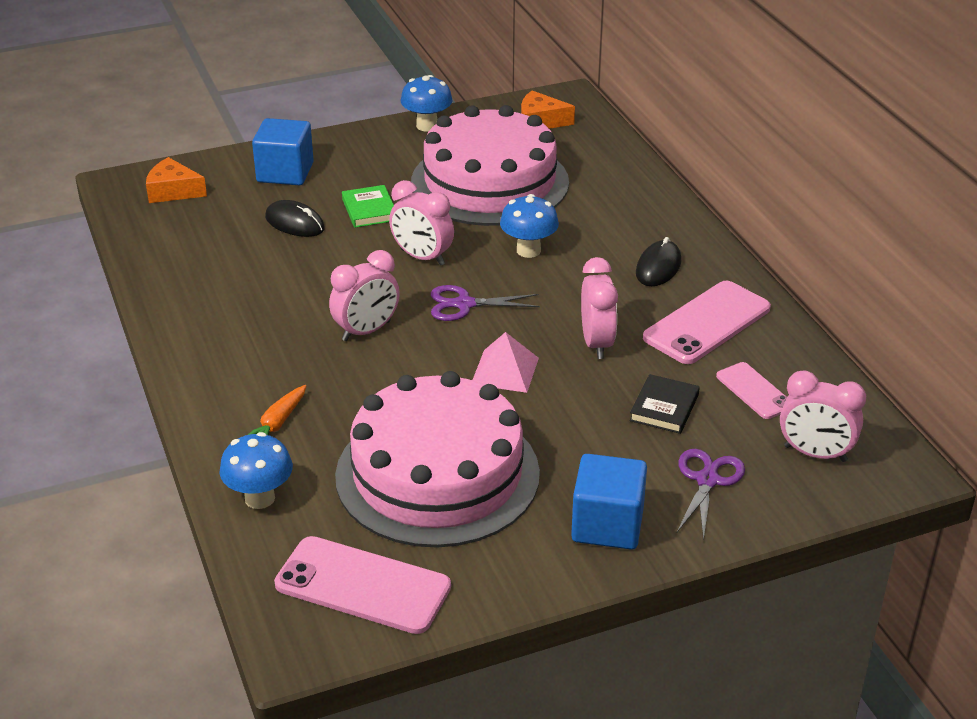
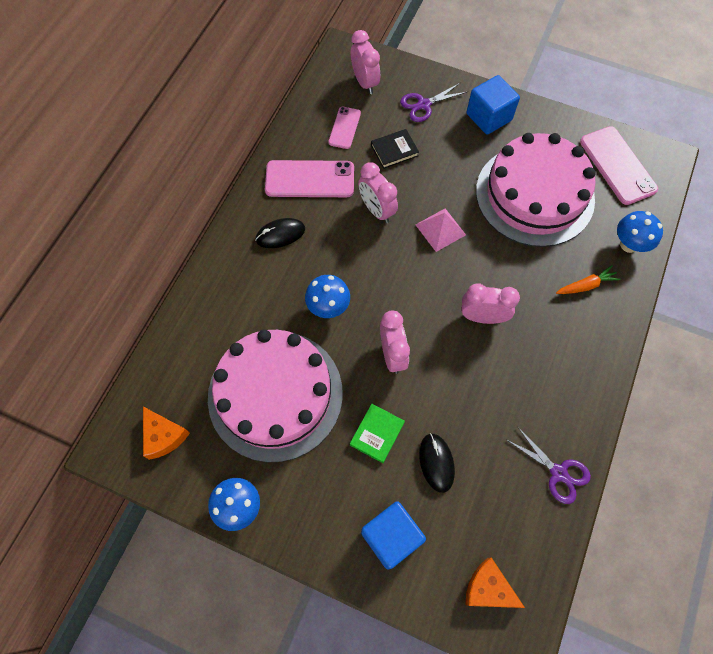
camera: 135 degrees left, 30 degrees up
(173, 191) = (488, 588): orange cheese -> orange cheese turned 150 degrees clockwise
(464, 304) = (410, 293): purple scissors -> purple scissors (558, 473)
(597, 343) = (376, 210): pink clock -> pink clock turned 75 degrees counterclockwise

